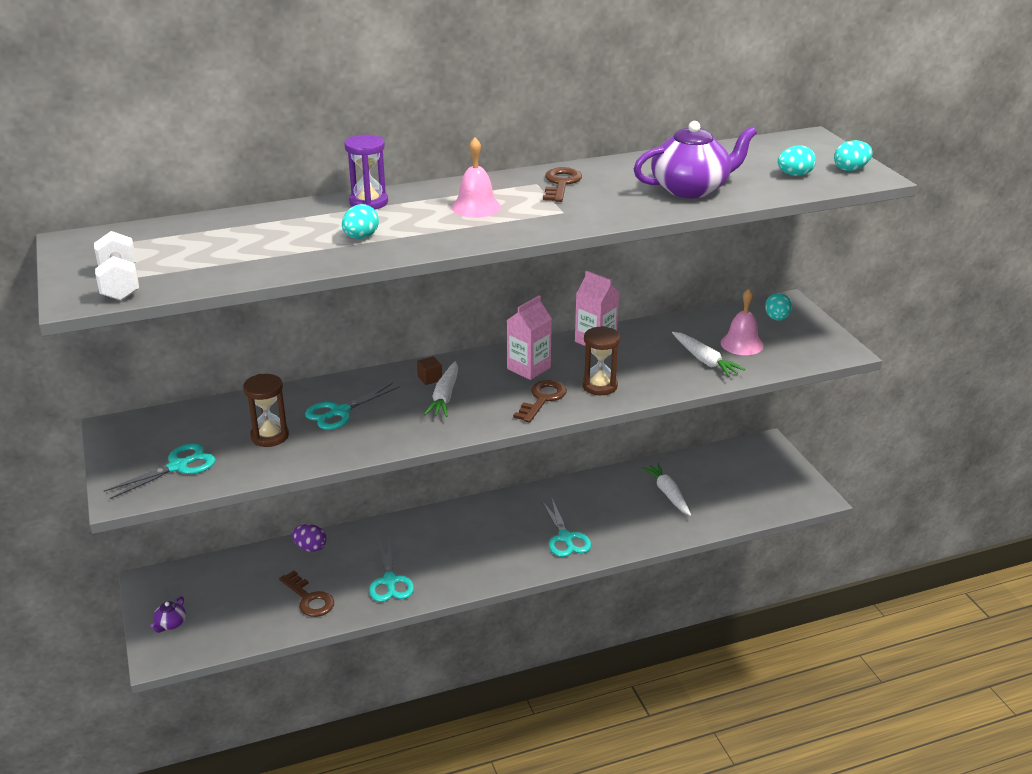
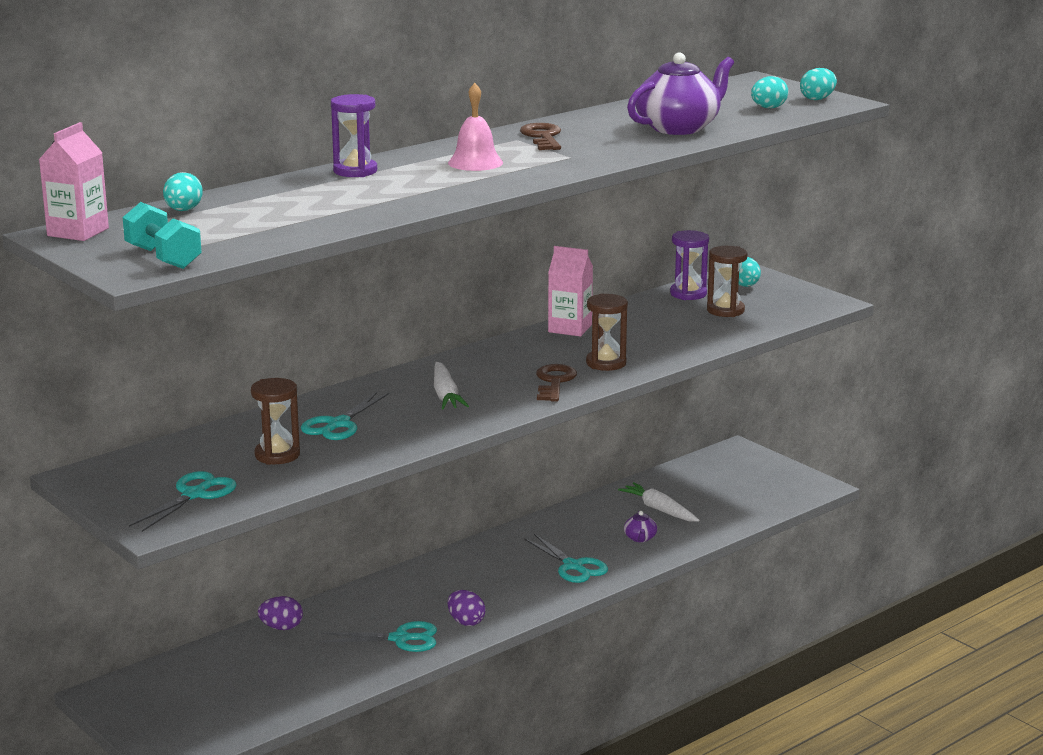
camera: 20 degrees left, 10 degrees down
(120, 284) = (163, 258): white dumbbell -> turquoise dumbbell
(170, 624) = (162, 725): purple teapot -> purple teapot (640, 538)
(309, 598) = (316, 671): brown key -> none
(361, 237) = (381, 196): turquoise egg -> turquoise egg (183, 210)
(390, 581) = (400, 639): turquoise scissors -> turquoise scissors turned 60 degrees counterclockwise
(430, 378) = (415, 383): brown cube -> none
(449, 576) = (466, 622): none -> purple egg
(528, 368) = (517, 360): pink carton -> pink carton (78, 232)
(704, 360) = (698, 328): white carrot -> none
(721, 319) = (688, 294): none -> purple hourglass
(741, 344) = (725, 310): pink bell -> brown hourglass

